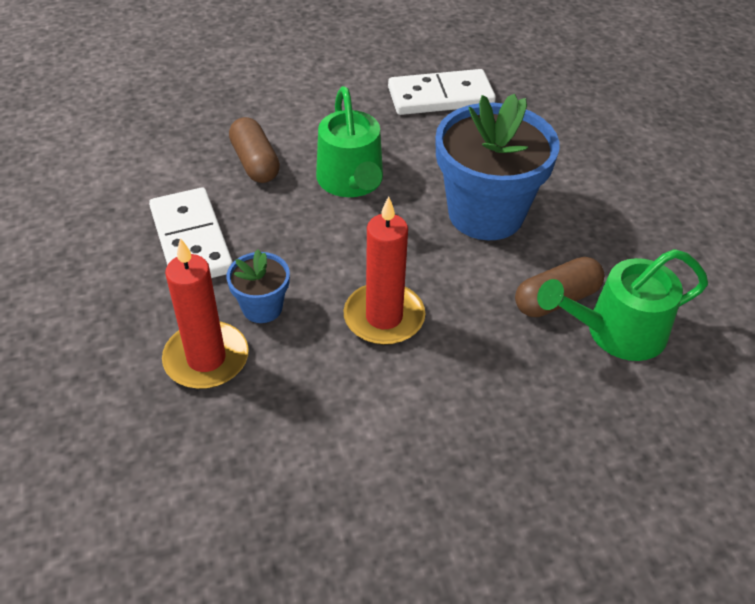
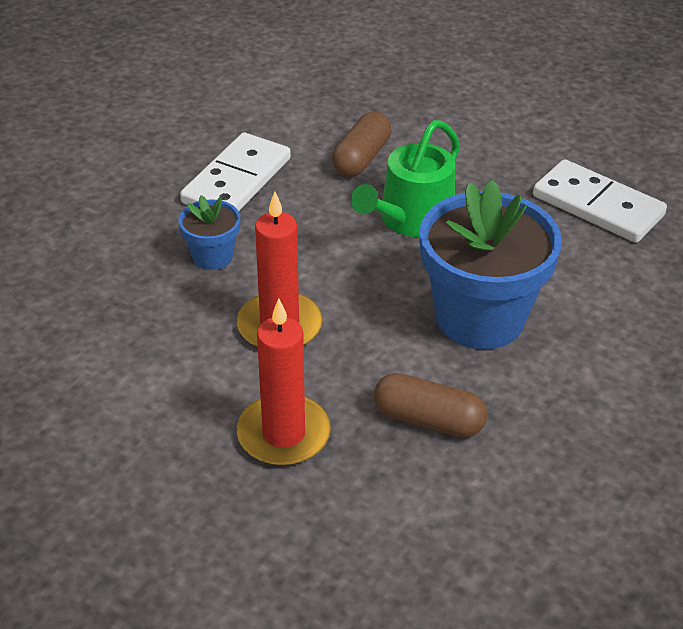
camera: 50 degrees right, 5 degrees down
(206, 358) = (132, 260): red candle -> red candle (284, 434)
(617, 332) = (438, 482): green watering can -> none

